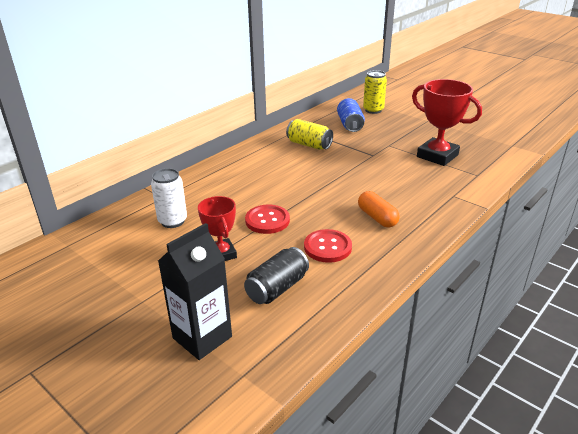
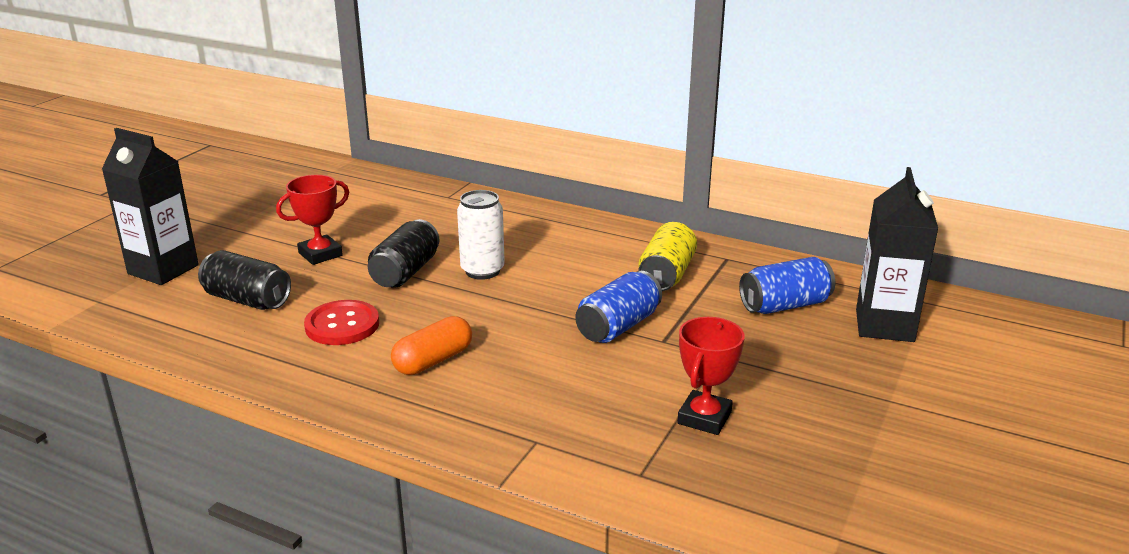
camera: 75 degrees right, 5 degrees down
(172, 221) = (391, 213): white can -> white can (482, 271)
(267, 220) = (405, 272): red button -> black can
(356, 163) = (618, 326): none -> blue can
(373, 110) = (884, 325): yellow can -> black carton
(437, 156) = (704, 418): red trophy -> red trophy, size x0.61

